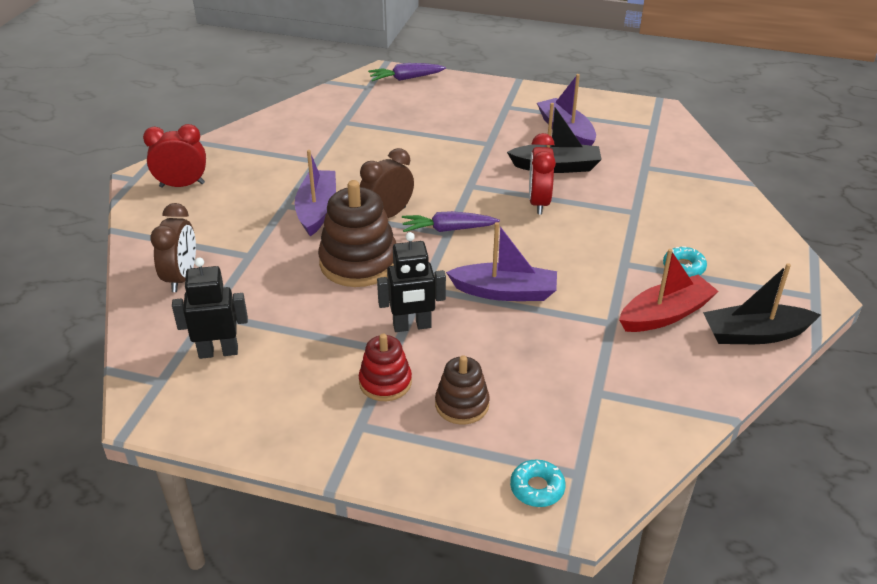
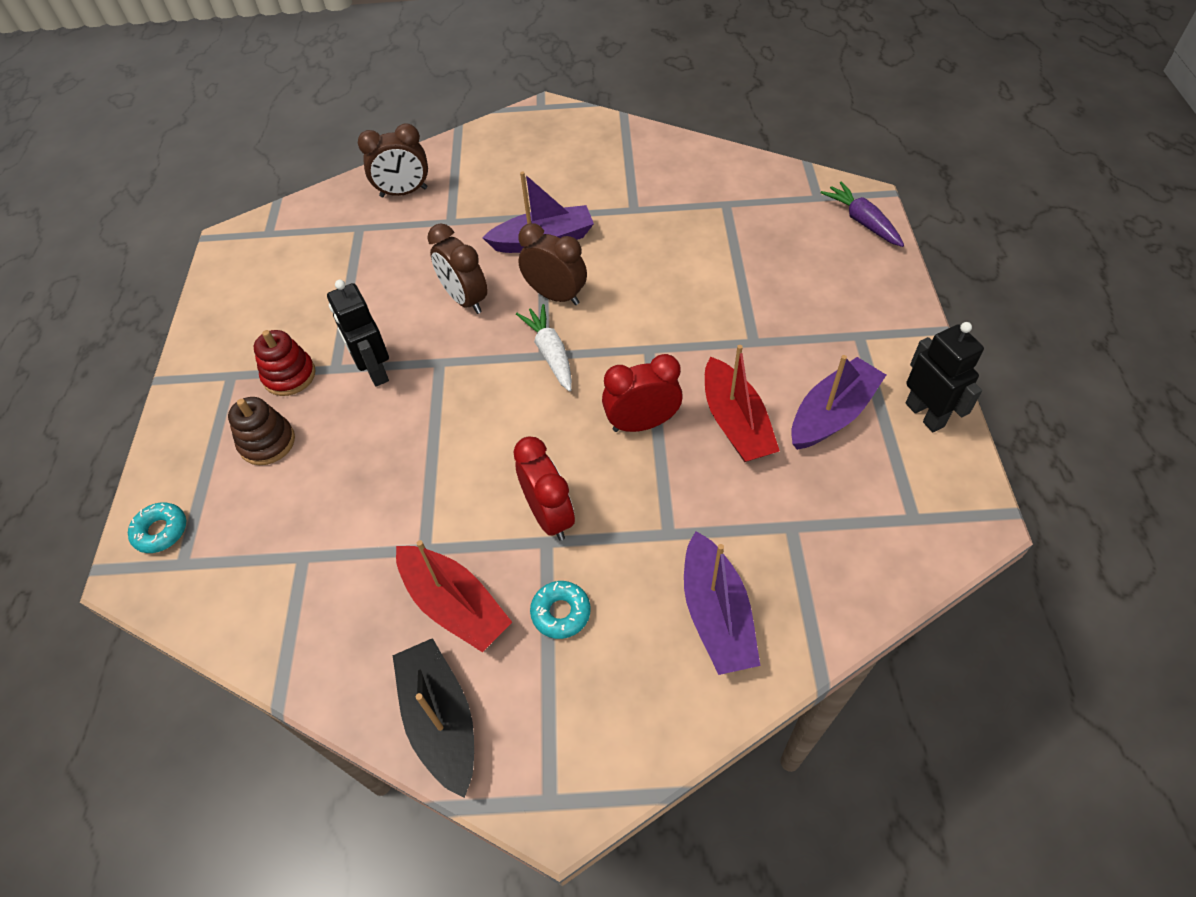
camera: 75 degrees right, 15 degrees up
(182, 185) = (544, 138): red clock -> red clock (549, 515)
(218, 351) = (310, 252): black robot -> black robot (925, 414)
(358, 262) = (465, 300): brown stacking toy -> brown clock
(448, 229) = (550, 353): purple carrot -> white carrot
(505, 292) = (452, 433): purple boat -> purple boat (716, 615)
(556, 166) = (735, 423): black boat -> red boat

